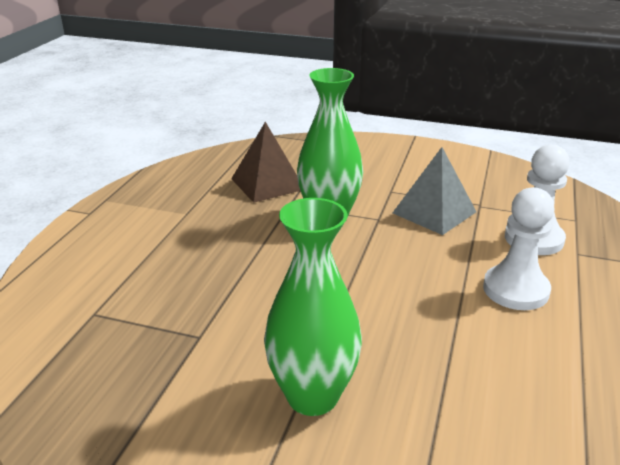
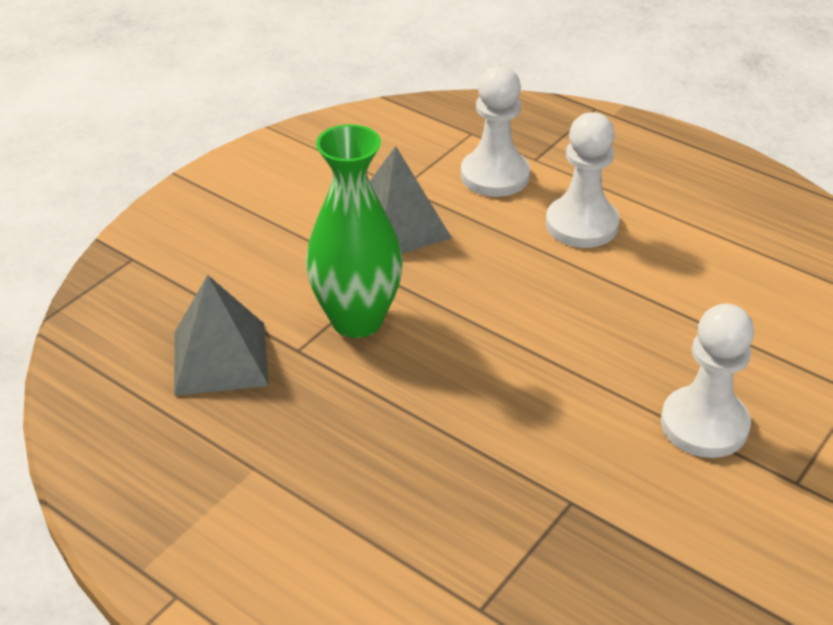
camera: 70 degrees left, 10 degrees up
(267, 184) = (220, 358): brown pyramid -> grey pyramid
(312, 396) = (704, 425): green vase -> white pawn

